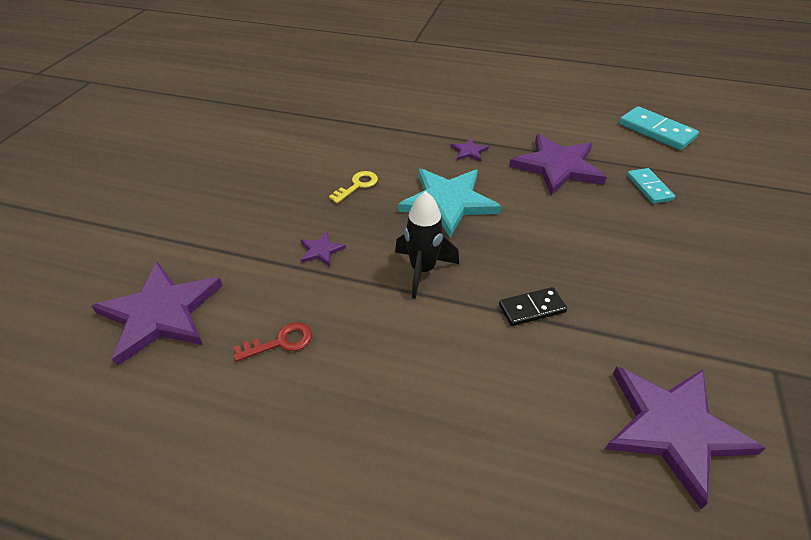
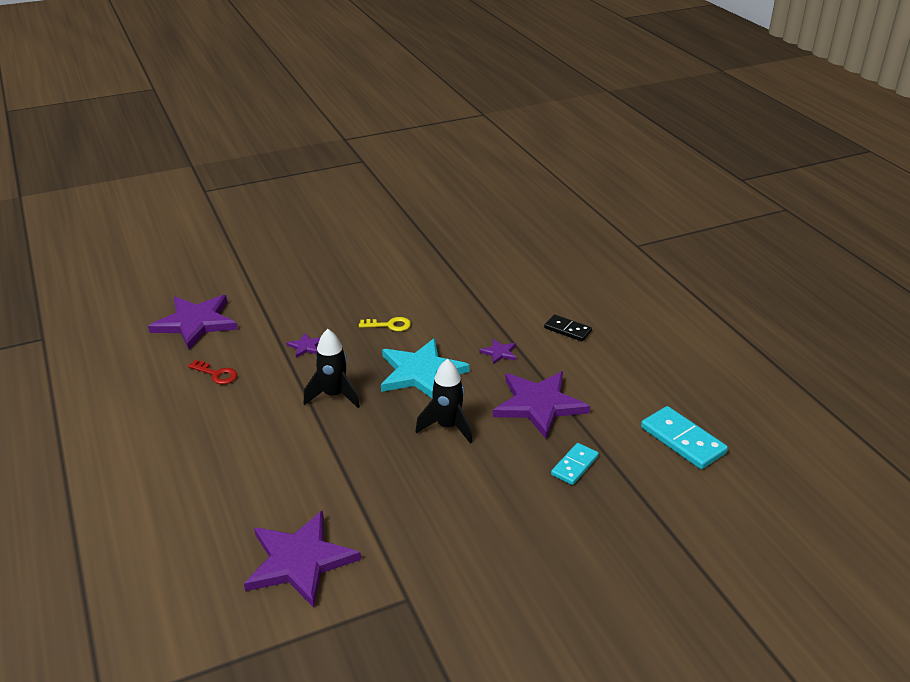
camera: 50 degrees right, 10 degrees down
(532, 308) = (348, 458): black domino -> black domino (567, 330)
(541, 224) = (447, 427): none -> black rocket
(656, 131) = (683, 440): turquoise domino -> turquoise domino turned 45 degrees counterclockwise

